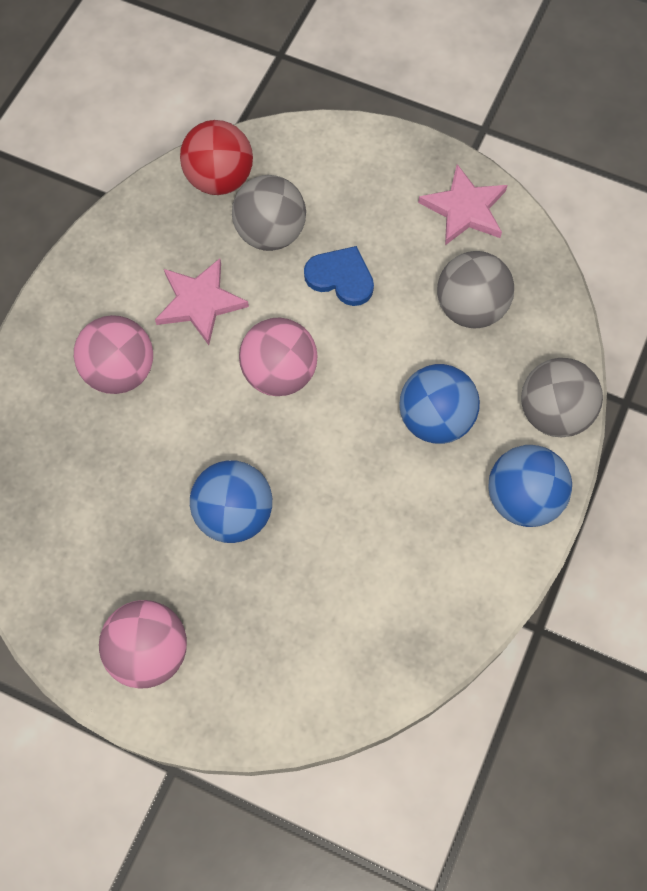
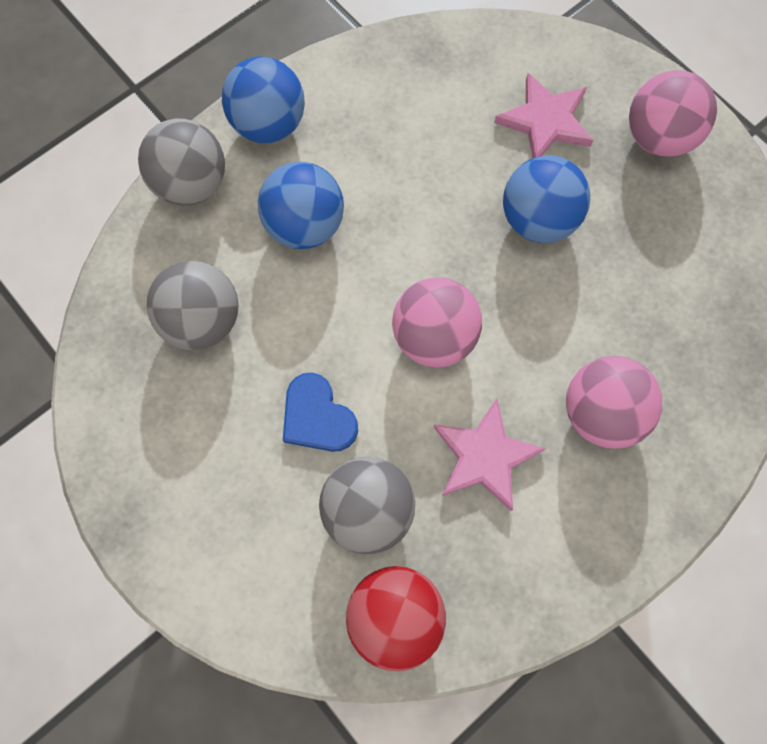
camera: 155 degrees left, 5 degrees up
(464, 209) = (136, 439): pink star -> pink star (545, 121)

